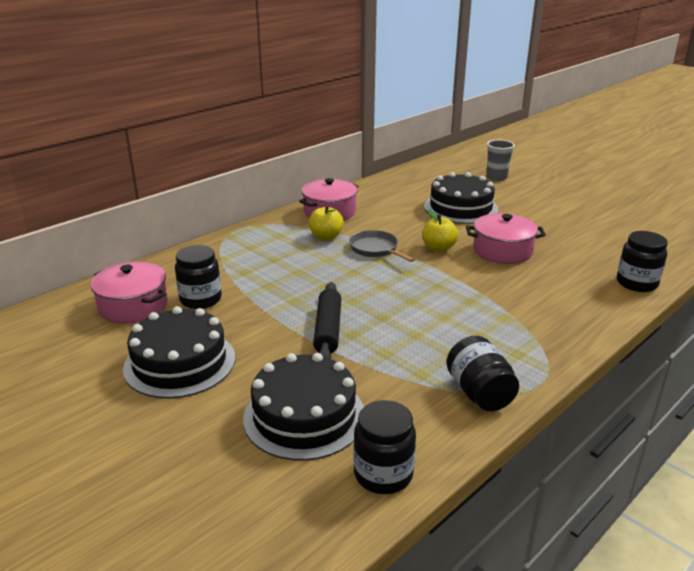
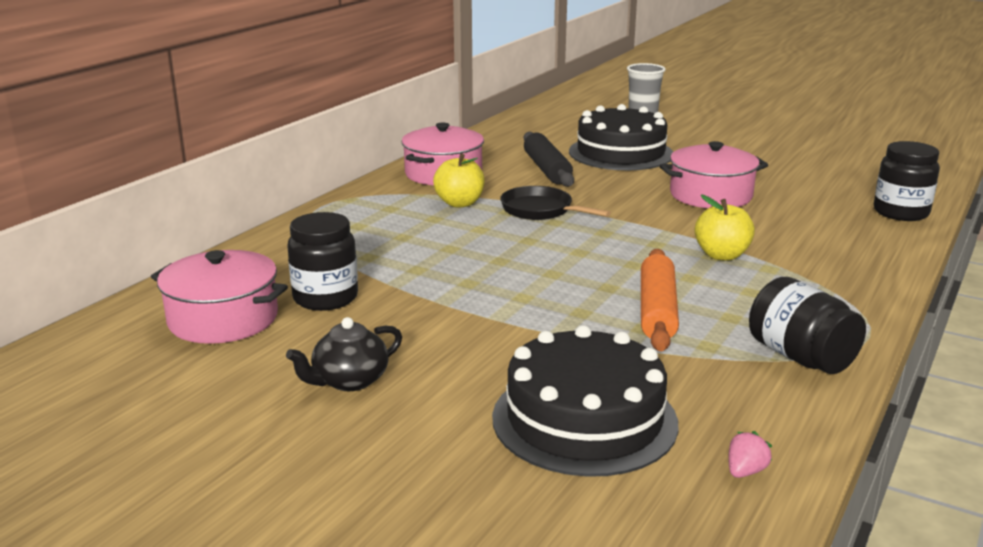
camera: 15 degrees left, 5 degrees down
(180, 362) = (349, 381): black cake -> black teapot
(328, 329) = (542, 311): black rolling pin -> black rolling pin (547, 169)
(376, 249) = (540, 210): grey pan -> black pan
(383, 474) = (745, 471): black jar -> pink strawberry
(404, 340) = (657, 311): none -> orange rolling pin
(438, 248) = (625, 200): yellow apple -> yellow apple (721, 255)

